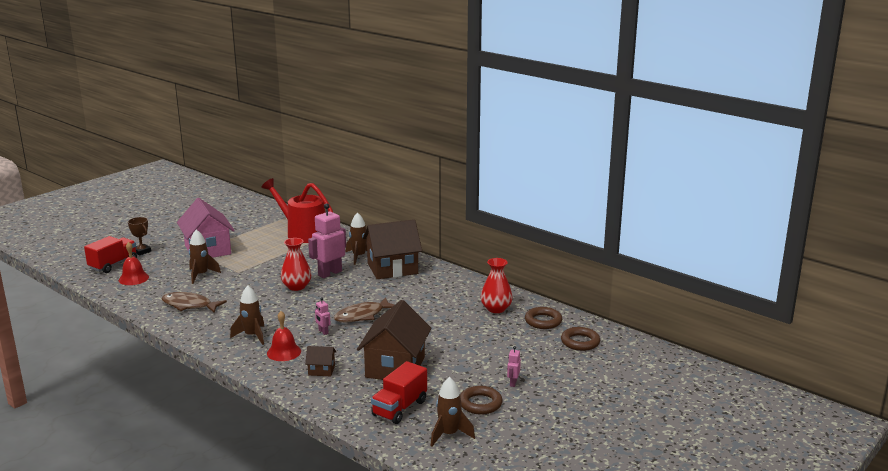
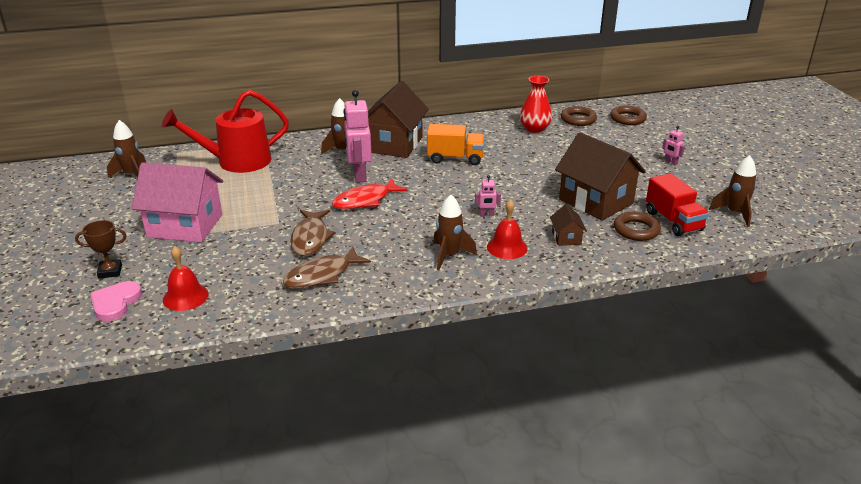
camera: 55 degrees left, 10 degrees up
(113, 265) = (115, 303): red truck -> pink heart
(201, 275) = (250, 247): brown rocket -> brown rocket (132, 175)
(296, 286) = (365, 200): red vase -> red fish
(321, 370) = (566, 238): brown house -> brown house turned 45 degrees counterclockwise
(362, 315) = (475, 186): brown fish -> brown fish (310, 238)
(398, 295) = (455, 158): none -> orange truck
(480, 404) = (693, 185): brown ring -> brown ring (636, 230)

